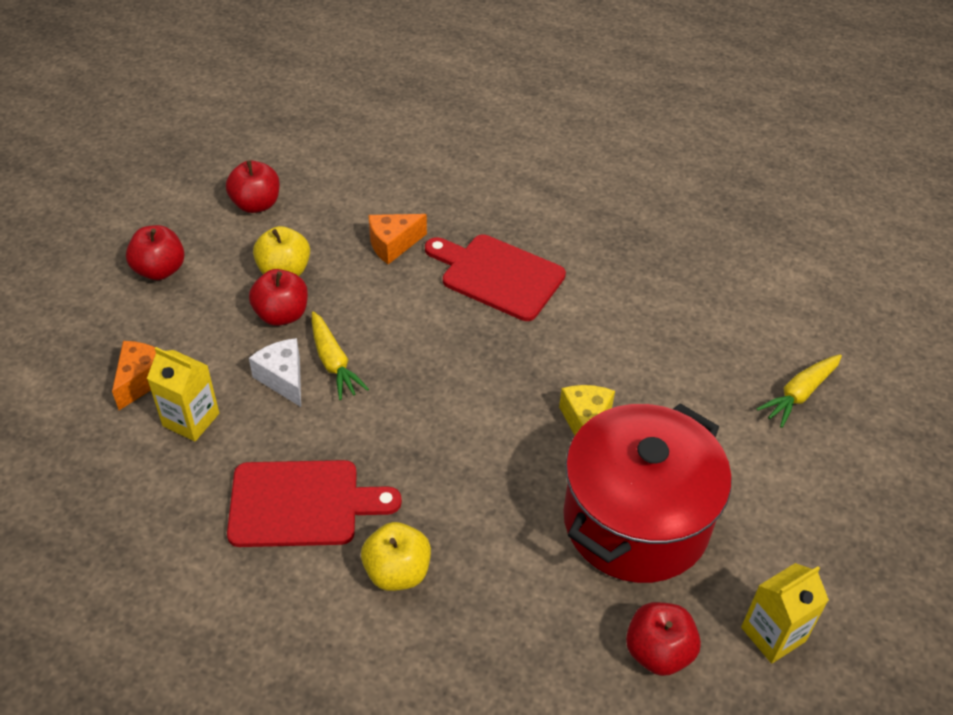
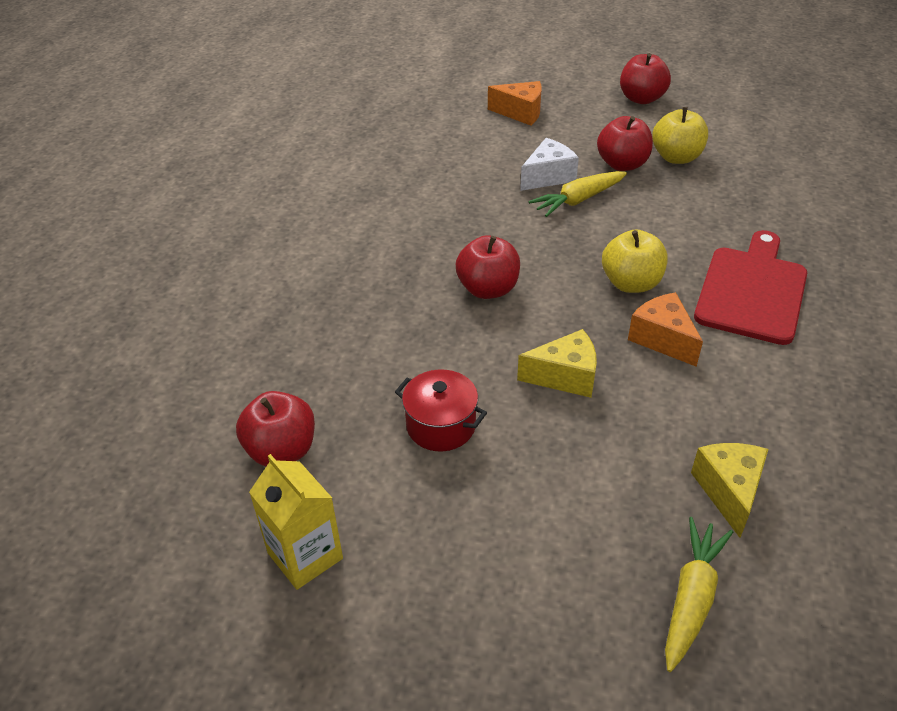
camera: 85 degrees right, 5 degrees down
(191, 419) = (488, 141): yellow carton -> none
(256, 204) = (753, 129): red apple -> red apple (488, 289)
(301, 503) = (418, 206): red cutting board -> none
(393, 244) = (752, 214): orange cheese -> orange cheese (662, 339)
(397, 572) = (358, 266): yellow apple -> yellow apple (631, 283)
(636, 521) = (441, 426): red pot -> red pot, size x0.42
(710, 350) = (729, 491): none -> yellow cheese
(799, 394) = (691, 598): yellow carrot -> yellow carrot turned 75 degrees clockwise

